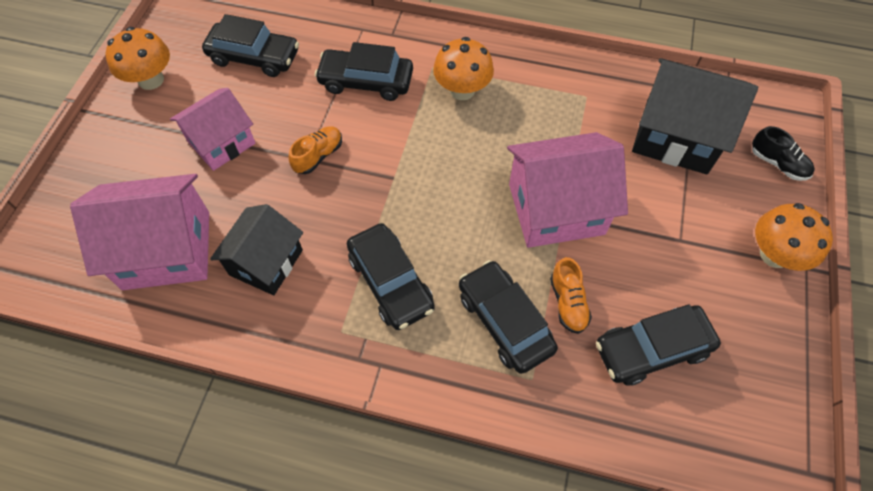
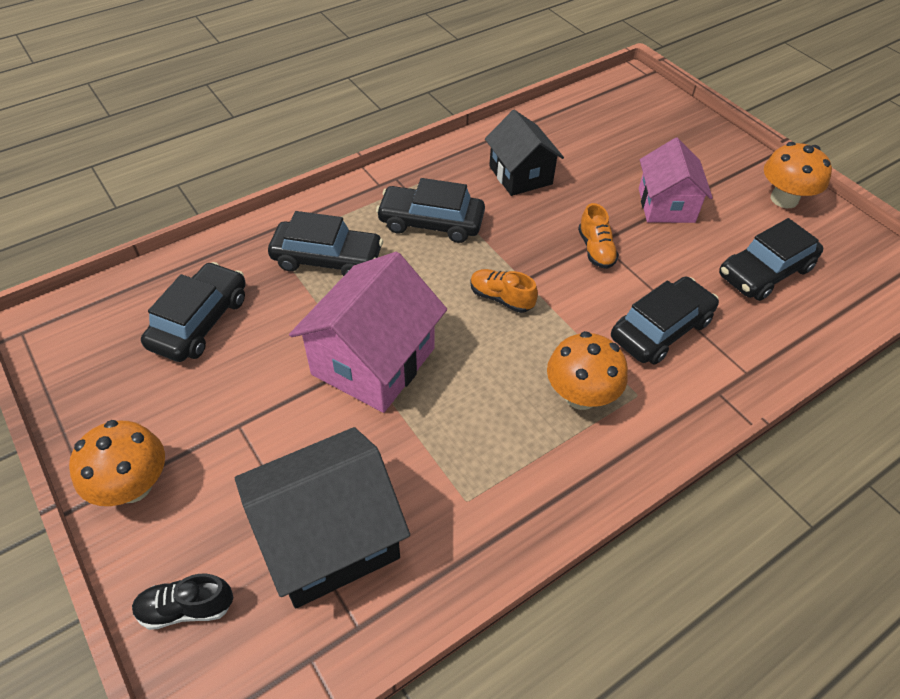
camera: 130 degrees right, 10 degrees down
(167, 250) = (583, 139): pink house -> none
(568, 303) = (293, 303): orange shoe -> orange shoe (501, 298)

